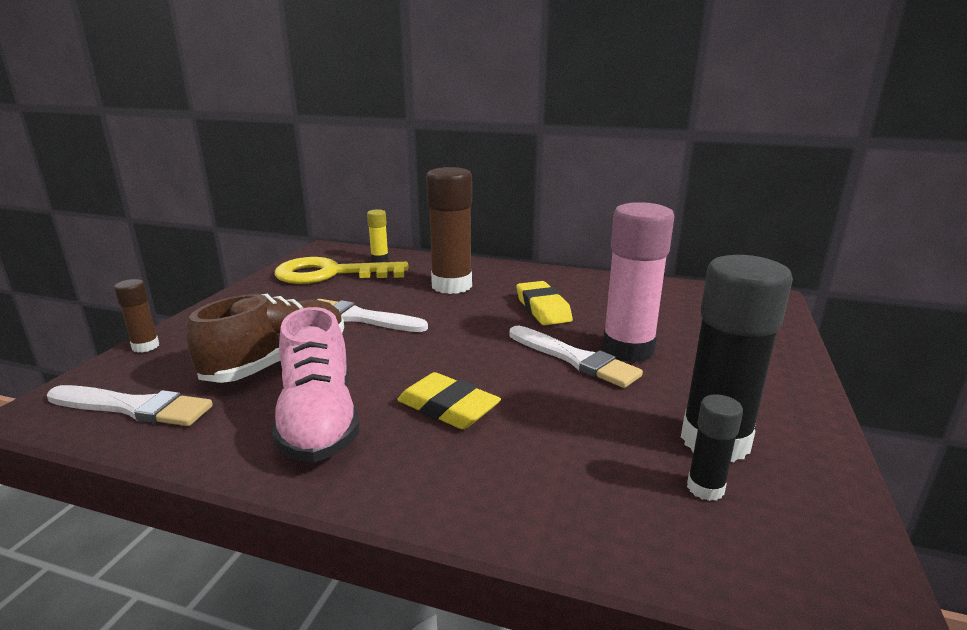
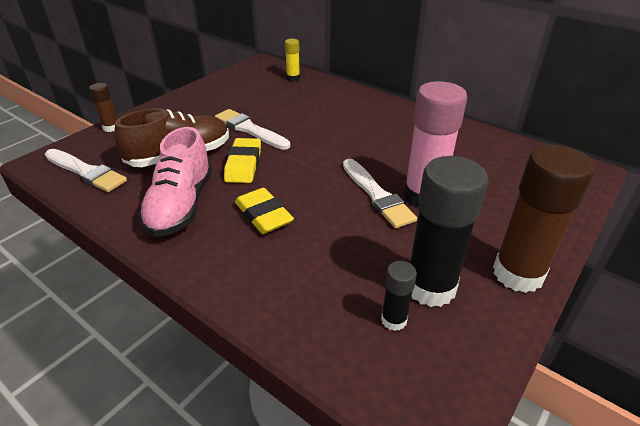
camera: 20 degrees right, 15 degrees up
(330, 274) = (251, 86): yellow key -> none
(451, 286) = (330, 112): brown glue stick -> brown glue stick (518, 274)
(543, 309) = (384, 146): yellow eraser -> yellow eraser (244, 165)

